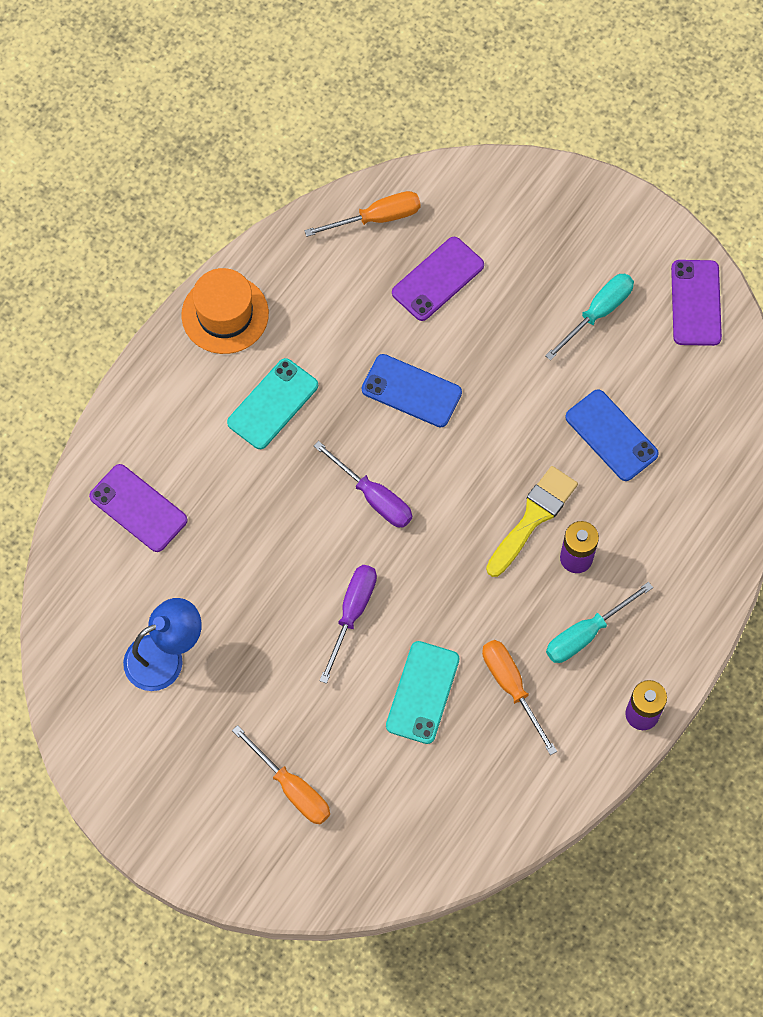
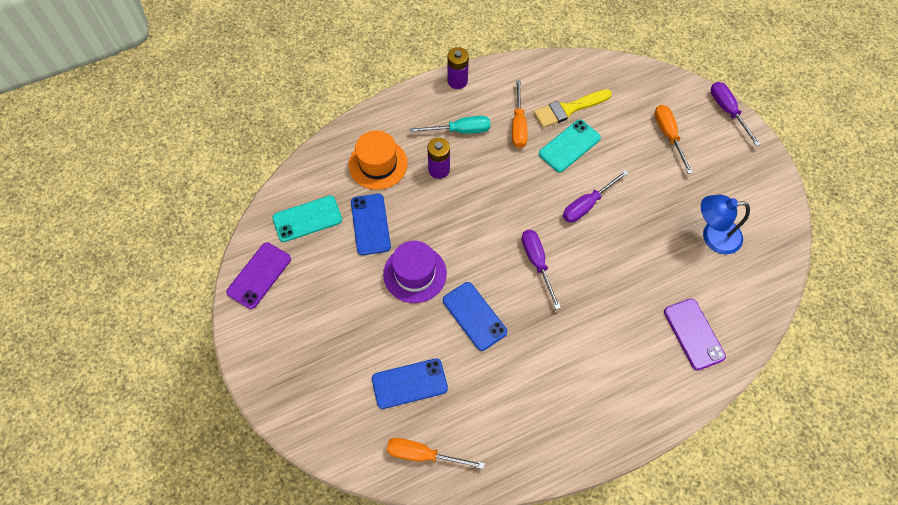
camera: 150 degrees left, 5 degrees down
(223, 882) = (727, 111): none -> purple screwdriver
(225, 314) = (572, 440): orange hat -> orange hat (378, 164)
(273, 404) = (570, 356): turquoise phone -> turquoise phone (307, 219)
(438, 279) = (409, 383): purple phone -> blue phone
(514, 403) = (415, 274): none -> purple hat
(533, 517) = (448, 203): yellow brush -> yellow brush (568, 109)
(598, 313) = (323, 302): turquoise screwdriver -> none

